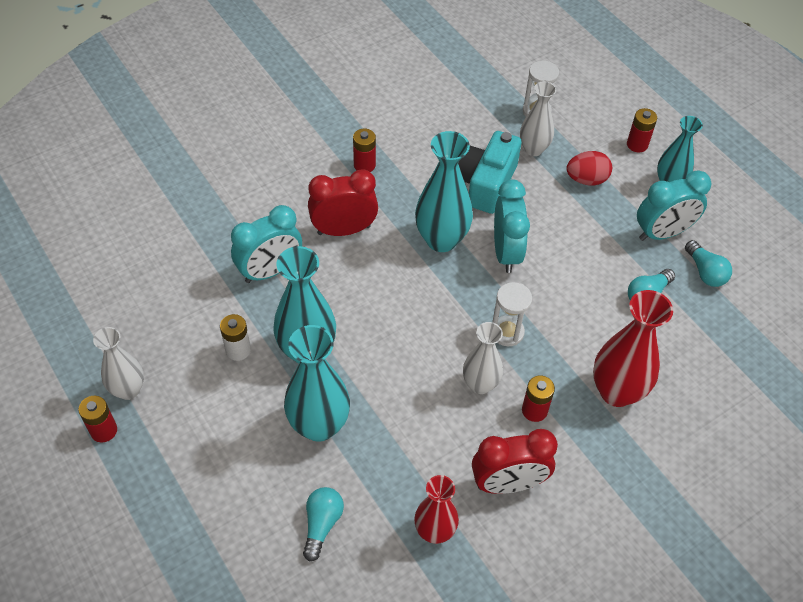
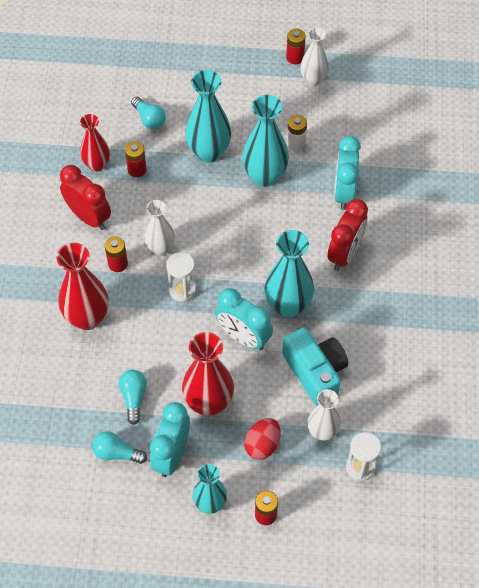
camera: 130 degrees right, 5 degrees up
(364, 165) = (396, 304): red battery -> red battery (137, 169)
(508, 483) = (89, 217): red clock -> red clock turned 105 degrees clockwise
(592, 238) = (208, 403): none -> red vase

